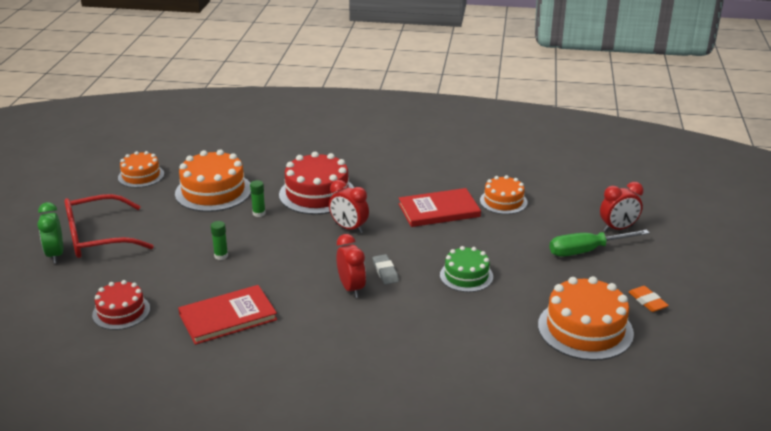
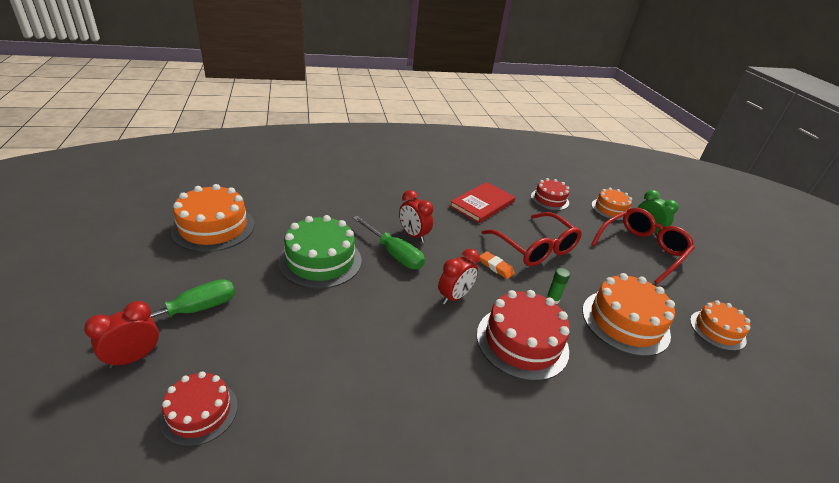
camera: 155 degrees right, 5 degrees up
(221, 256) = (535, 248): green glue stick -> red glasses
(349, 228) = (454, 297): red clock -> red clock turned 120 degrees clockwise
(385, 272) = (394, 253): grey eraser -> green screwdriver
(439, 210) = (371, 344): red book -> none
(466, 276) = (320, 260): green cake -> green cake, size x1.63
(503, 201) = (291, 379): orange cake -> orange cake (610, 209)
(563, 196) = (200, 412): none -> red cake
(647, 301) = (143, 259): orange eraser -> orange eraser (496, 267)

